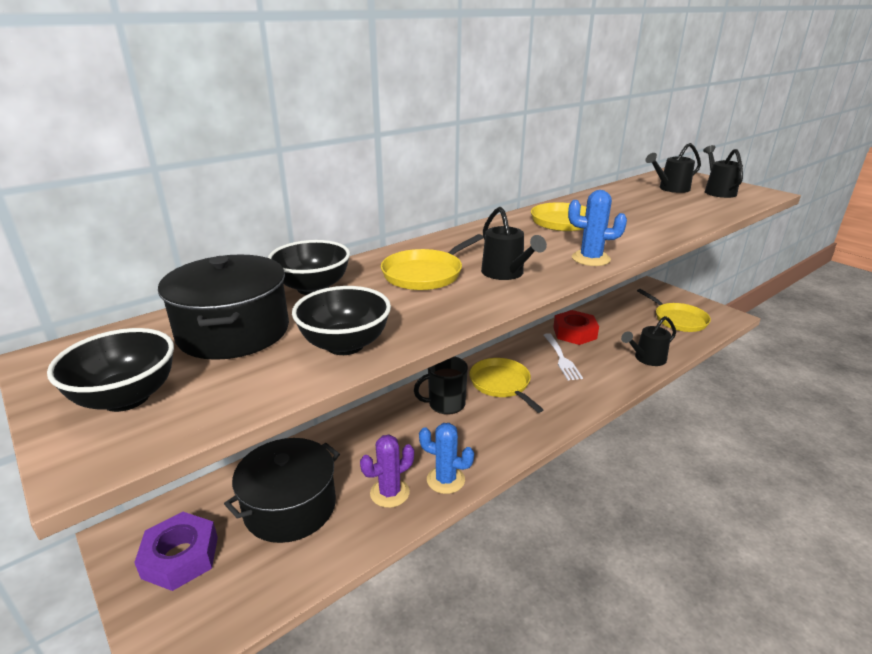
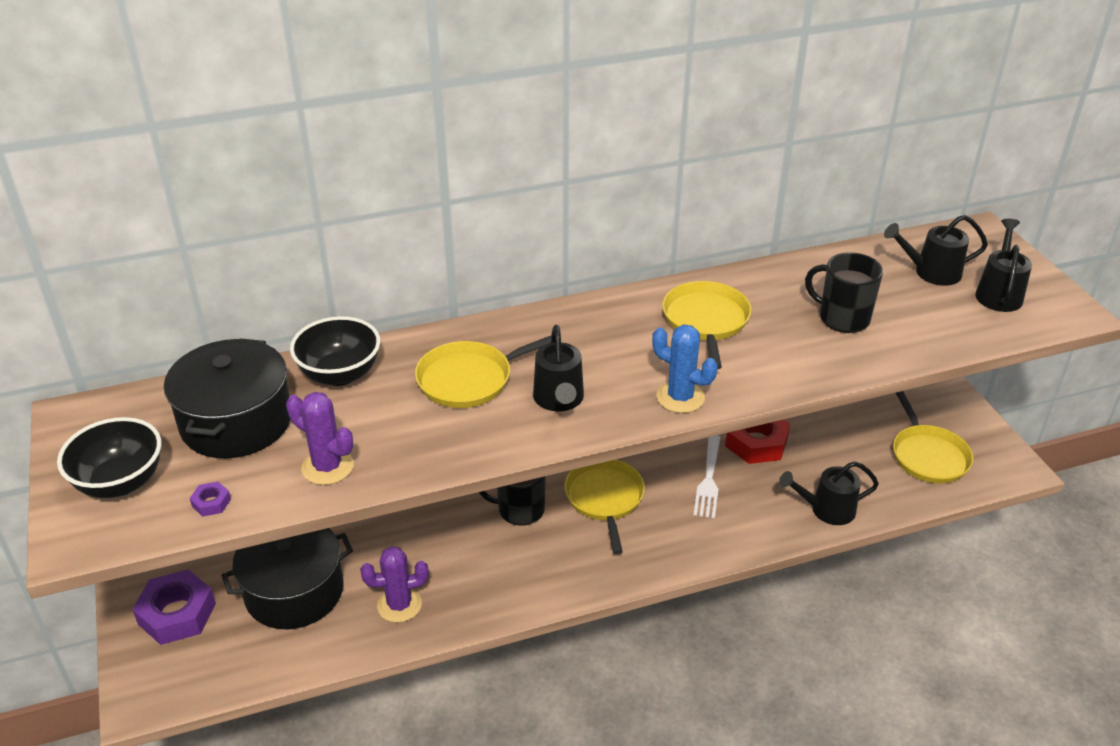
camera: 20 degrees right, 10 degrees up
(241, 393) = (211, 503): none -> purple nut
(345, 345) = (327, 467): black bowl -> purple cactus
(445, 480) = (465, 607): blue cactus -> none
(646, 211) = (842, 318): none -> black mug

